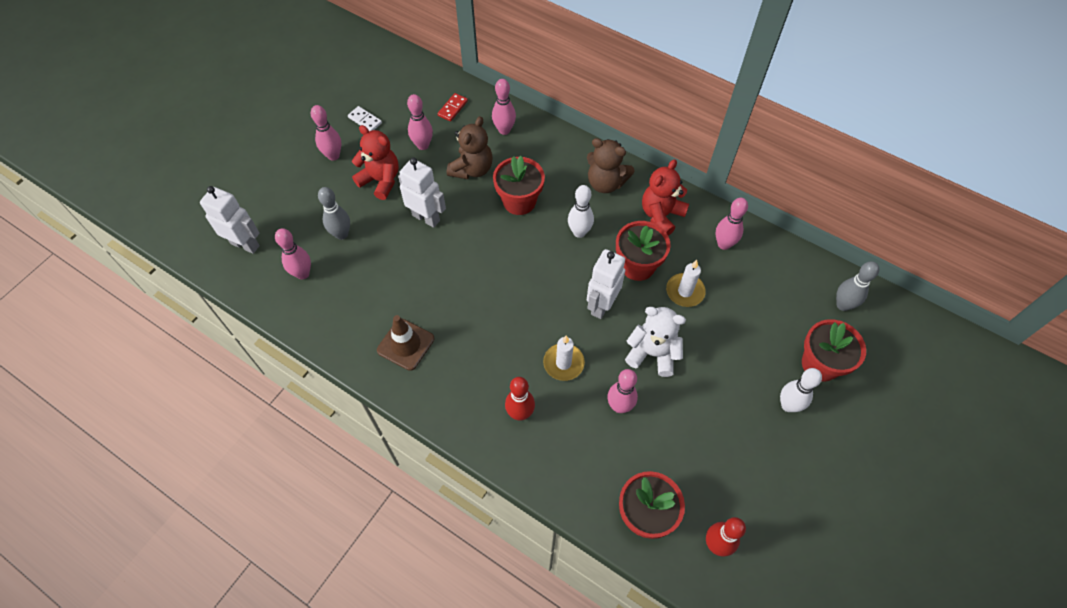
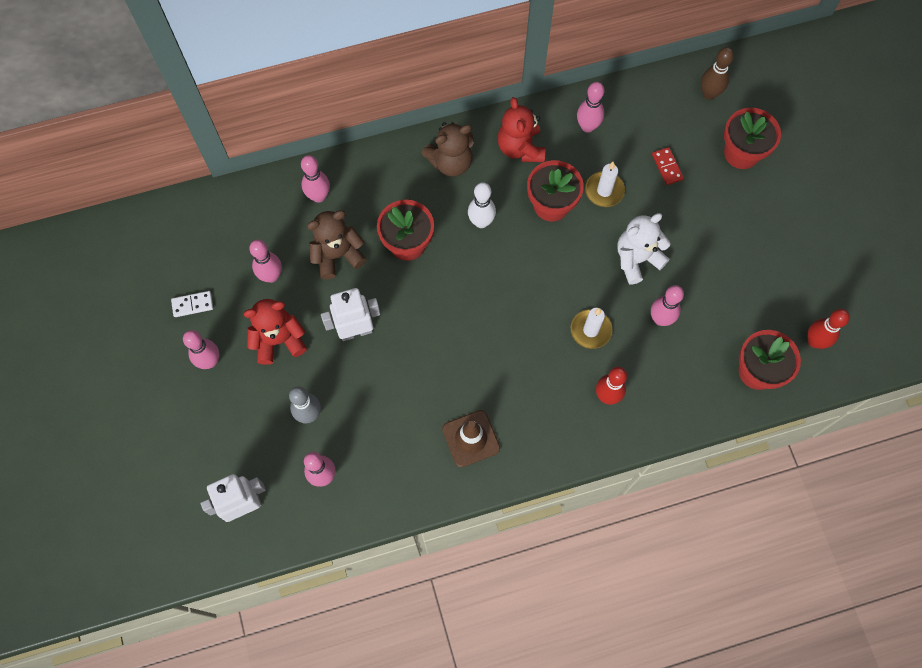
camera: 50 degrees left, 10 degrees up
(452, 108) = (251, 220): red domino -> red domino (667, 167)
(472, 169) = (337, 255): brown teddy bear -> brown teddy bear turned 90 degrees counterclockwise
(601, 305) = (564, 261): white robot -> none
(788, 405) = (754, 203): white bowling pin -> none
(843, 305) = (709, 94): grey bowling pin -> brown bowling pin

